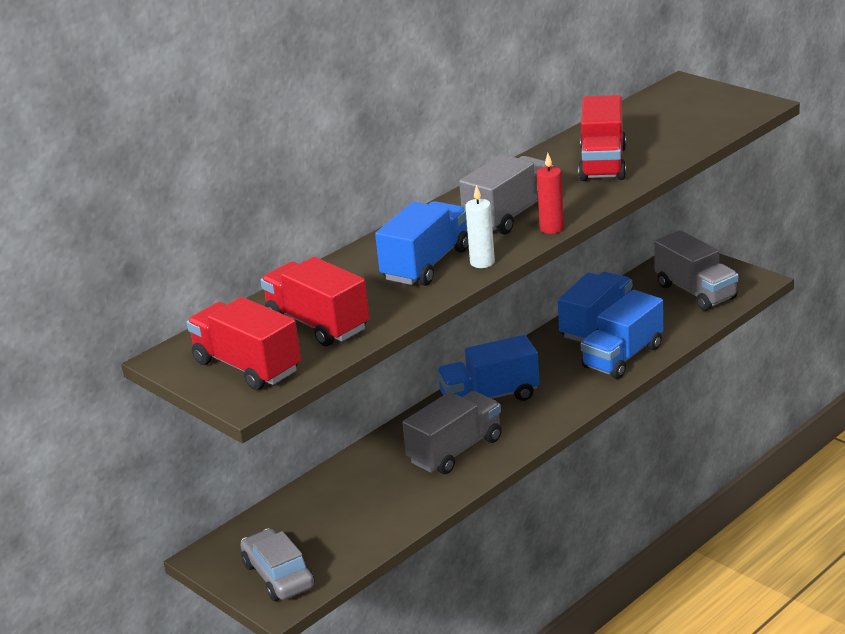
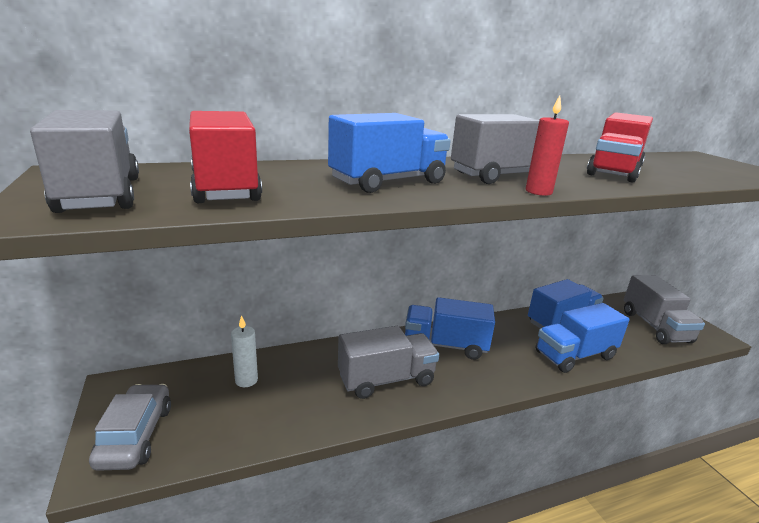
camera: 20 degrees right, 5 degrees down
(247, 366) = (100, 195): red truck -> grey truck
(482, 262) = (444, 194): white candle -> white candle (246, 380)

